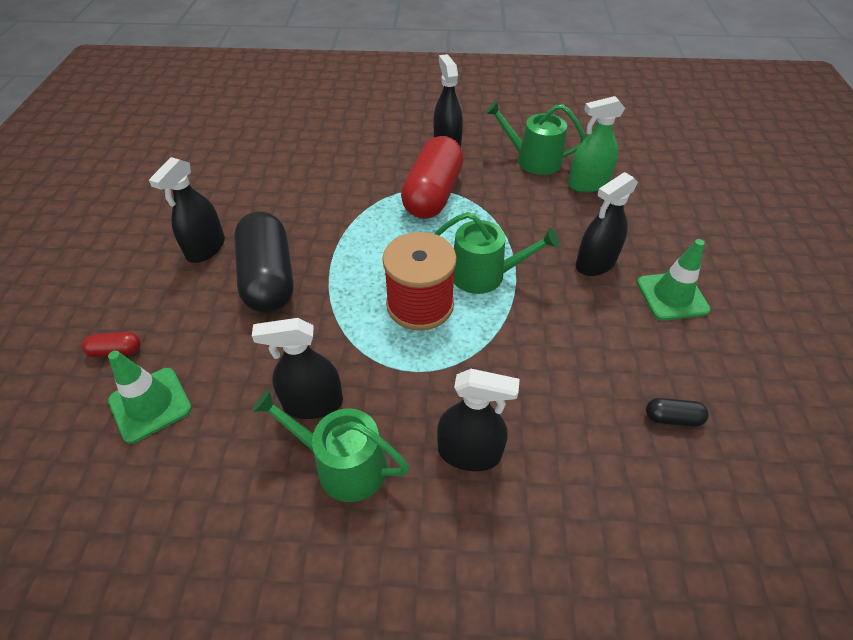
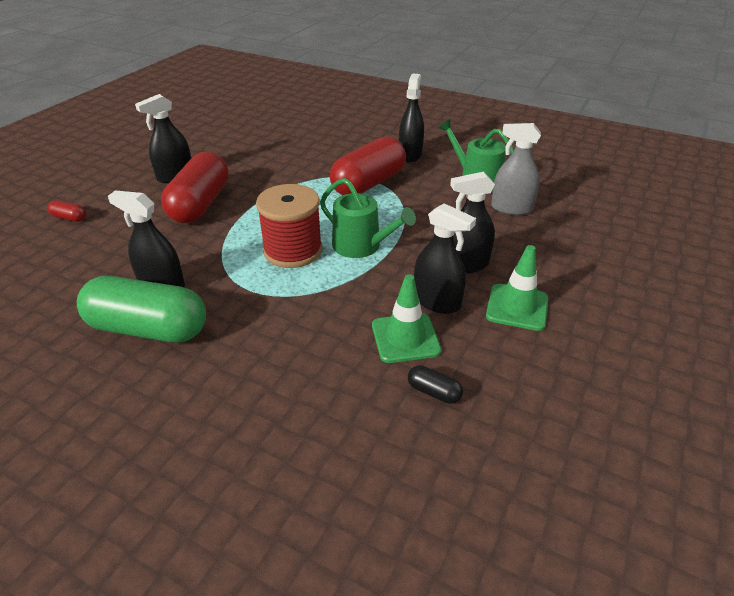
camera: 25 degrees right, 10 degrees down
(150, 404) = (63, 253): green traffic cone -> green traffic cone (405, 338)
(268, 278) = (200, 204): black capsule -> red capsule
(343, 464) = (148, 328): green watering can -> green capsule
(469, 452) = (243, 354): black spray bottle -> black spray bottle (436, 301)
(588, 184) = (511, 208): green spray bottle -> grey spray bottle

